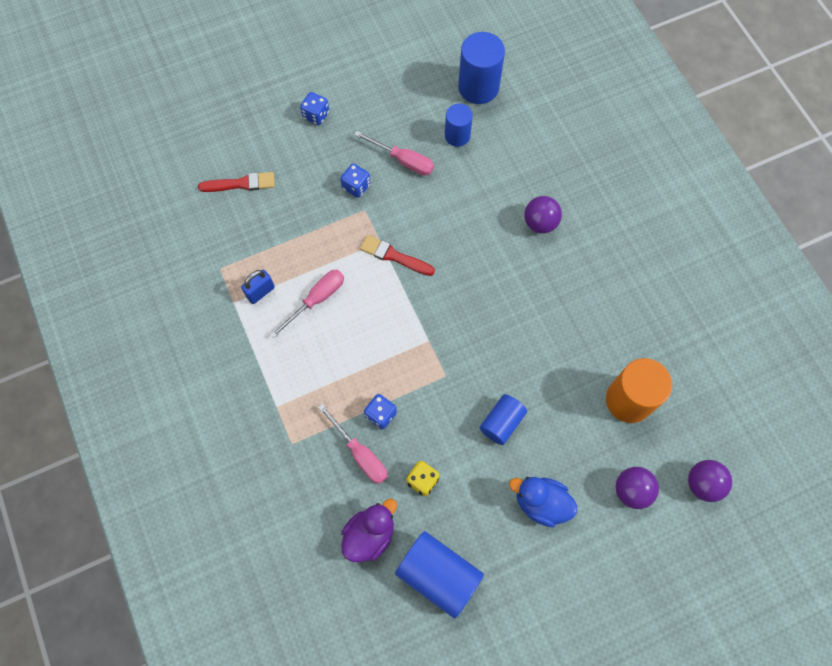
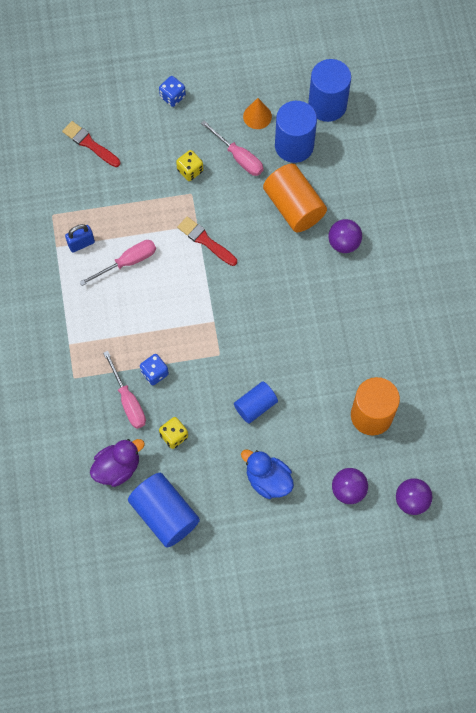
camera: 15 degrees right, 0 degrees up
(241, 184) = (89, 144): red brush -> red brush turned 150 degrees counterclockwise
(356, 186) = (190, 170): blue dice -> yellow dice
(410, 115) = (257, 116): none -> orange cone
(457, 135) = (294, 145): blue cylinder -> blue cylinder, size x1.63
(476, 198) = (294, 206): none -> orange cylinder

